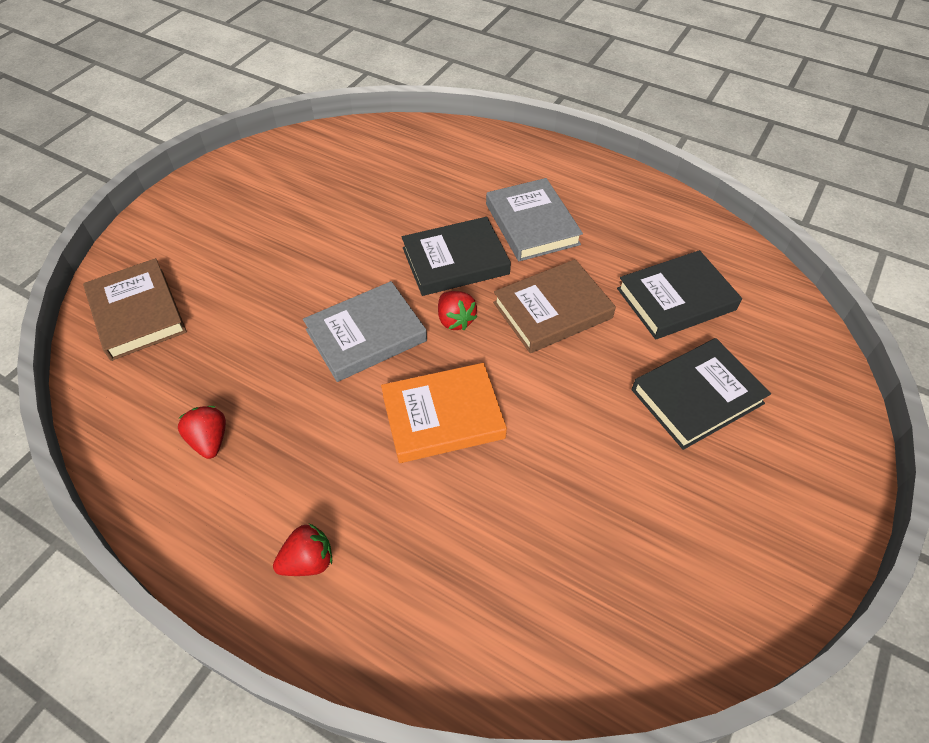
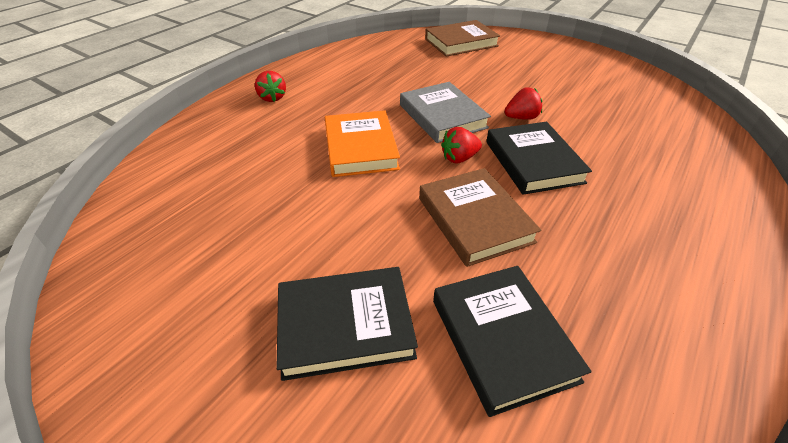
camera: 95 degrees right, 10 degrees down
(209, 440) = (363, 67): red strawberry -> red strawberry (521, 118)
(532, 224) = (605, 218): grey book -> none
(697, 396) = (345, 325): black book -> black book turned 75 degrees counterclockwise

